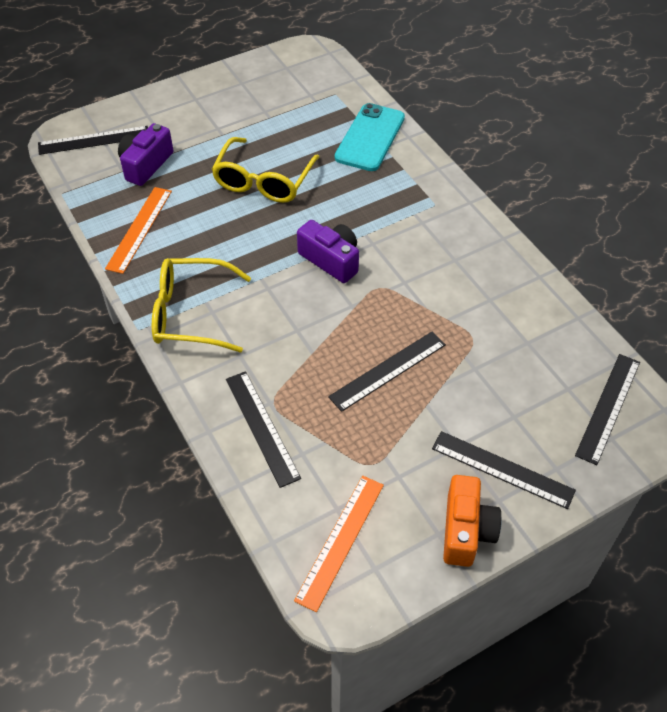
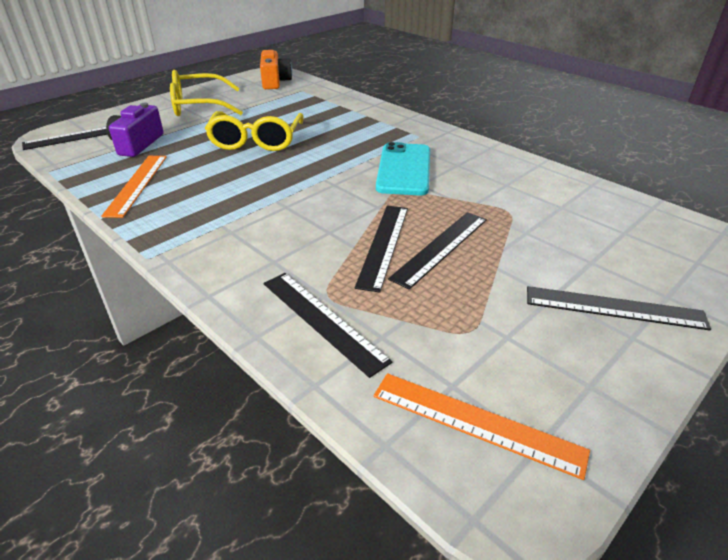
camera: 15 degrees left, 15 degrees down
(192, 314) = (208, 236): yellow glasses -> yellow glasses (199, 106)
(331, 260) = (342, 180): purple camera -> none
(340, 541) = (476, 422): orange ruler -> orange ruler turned 75 degrees counterclockwise
(370, 138) = (342, 108): turquoise phone -> turquoise phone (404, 169)
(466, 530) = (619, 375): orange camera -> orange camera (275, 82)
(608, 407) = (673, 240): black ruler -> black ruler (383, 245)

